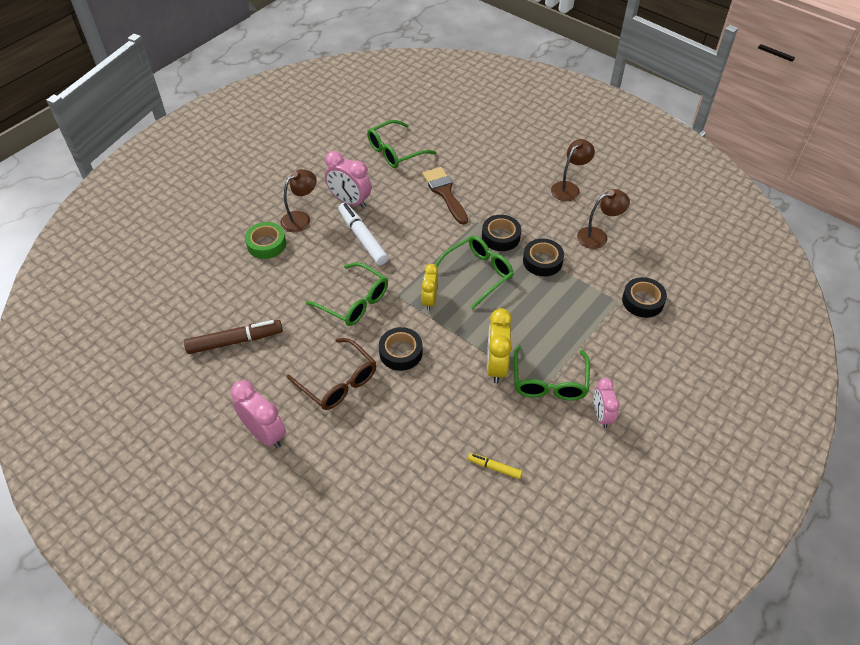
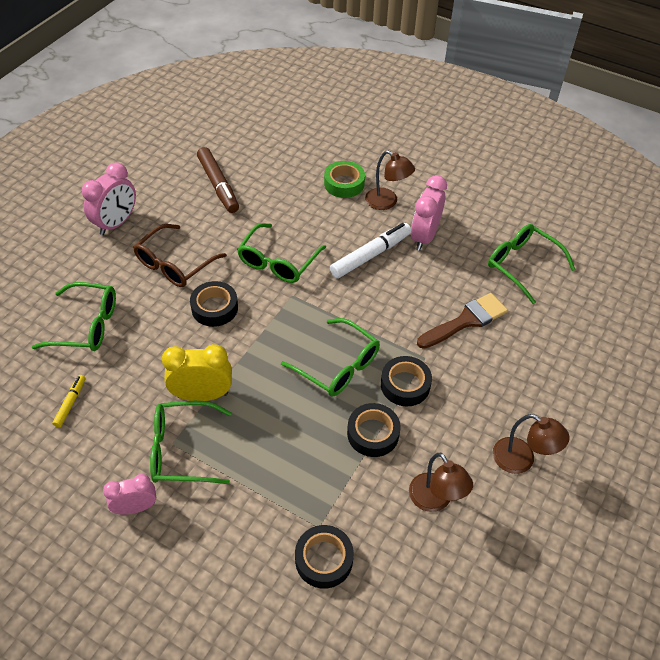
camera: 80 degrees right, 0 degrees up
(402, 458) = (85, 325): none -> green glasses
(429, 300) = (289, 324): yellow clock -> none

